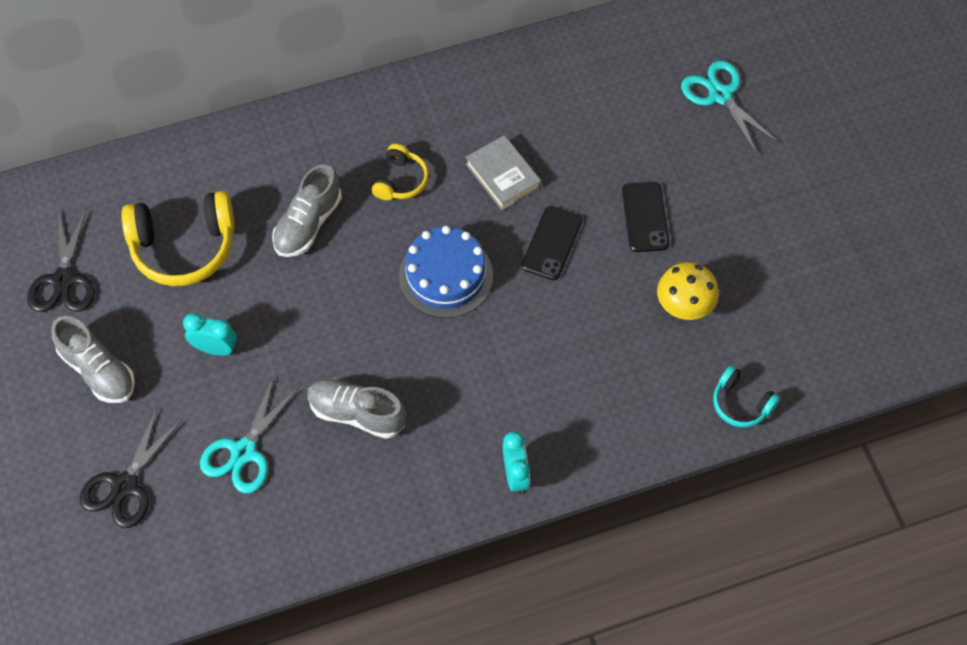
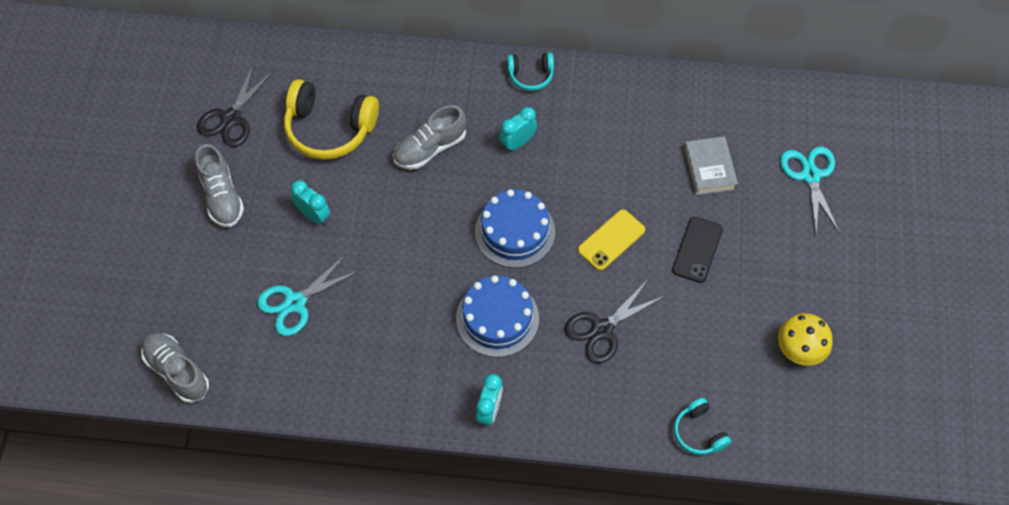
camera: 25 degrees right, 0 degrees up
(124, 486) = (197, 290): black scissors -> black scissors (602, 329)
(357, 414) = (393, 310): grey shoe -> grey shoe (177, 371)
(378, 103) = (530, 75): none -> turquoise headphones
(400, 180) = (517, 143): yellow headphones -> turquoise clock
(474, 375) = (497, 318): none -> blue cake
(503, 176) = (599, 171): grey book -> grey book (710, 168)
(552, 243) = (611, 240): black phone -> yellow phone
(684, 305) = (693, 333): yellow mushroom -> yellow mushroom (800, 349)

